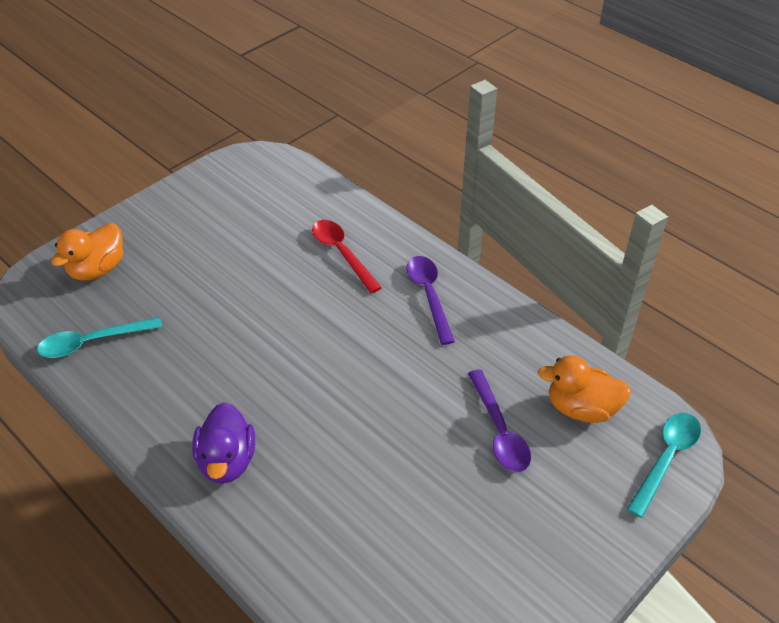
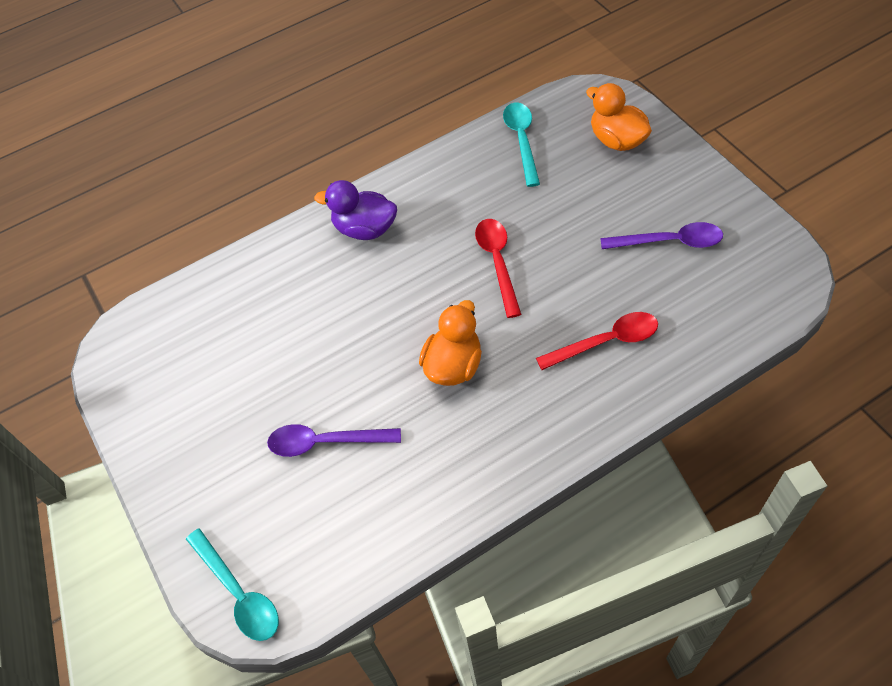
camera: 110 degrees right, 10 degrees up
(264, 337) = (497, 262): none -> red spoon
(429, 296) = (522, 416): purple spoon -> purple spoon (669, 242)
(581, 408) = (326, 529): orange duck -> orange duck (453, 365)

